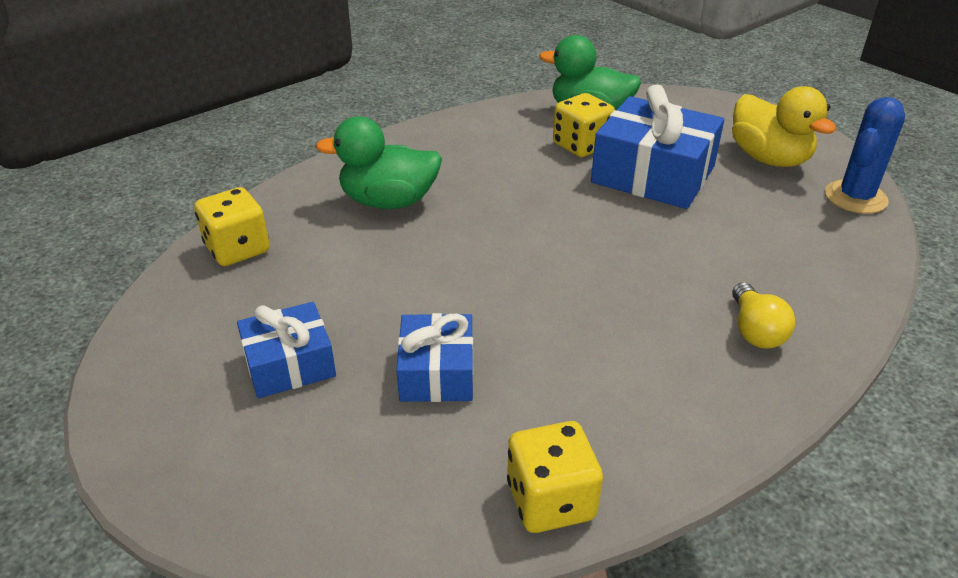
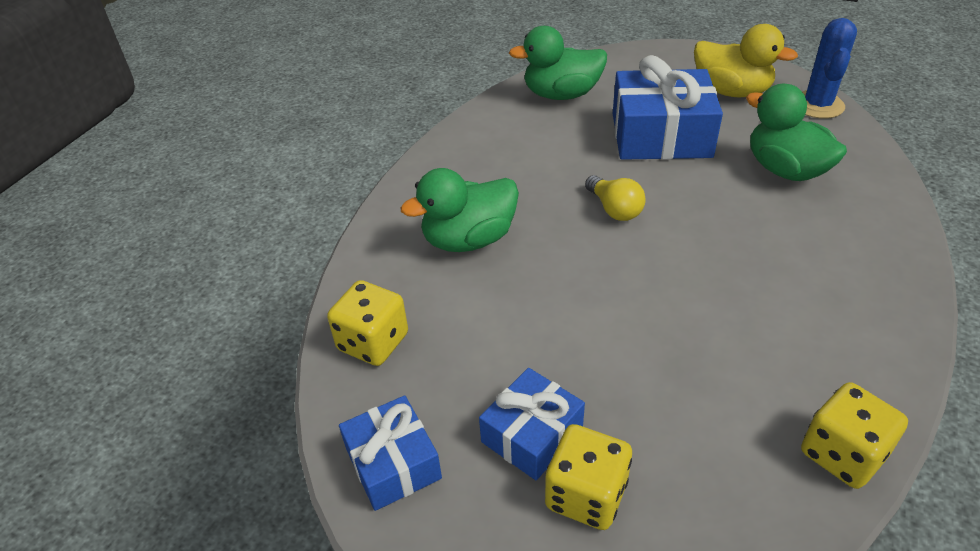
camera: 25 degrees left, 5 degrees up
(437, 372) = (660, 385): blue gift -> blue gift (393, 463)
(581, 146) = (581, 127): yellow dice -> yellow dice (586, 495)
(754, 243) = (785, 170): none -> green duck
(755, 331) = (850, 245): yellow light bulb -> yellow light bulb (614, 209)

